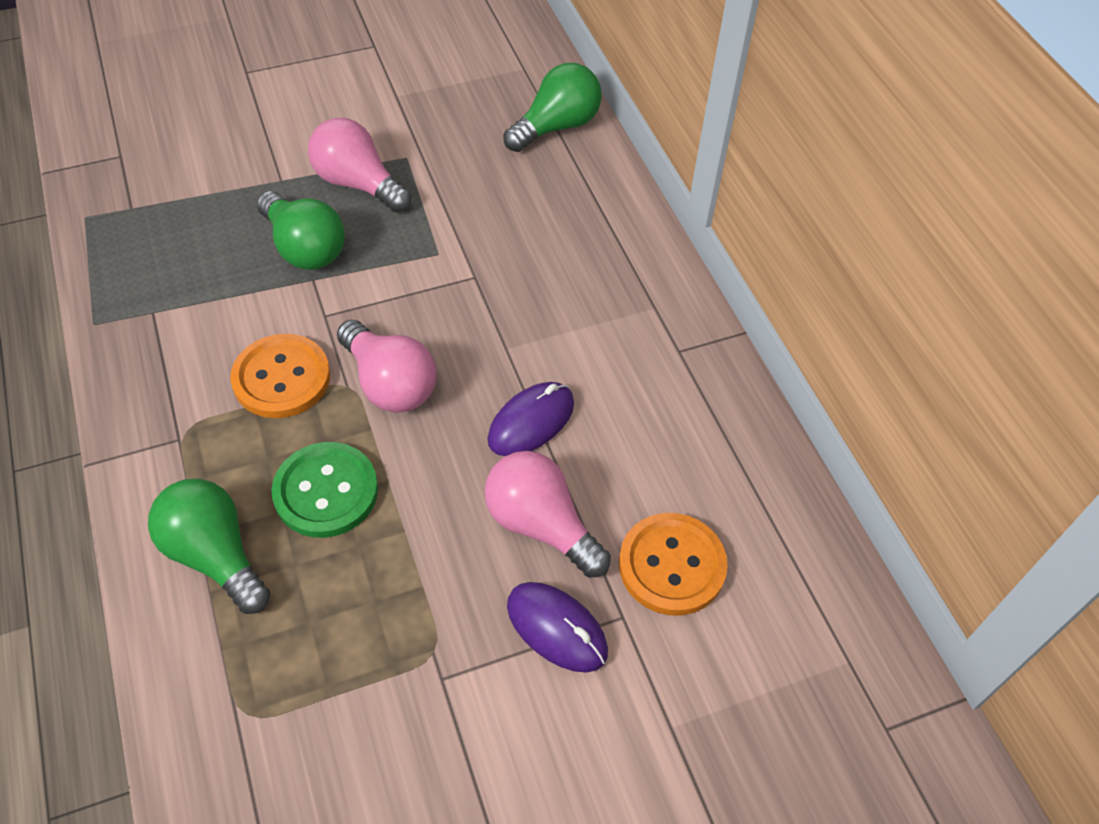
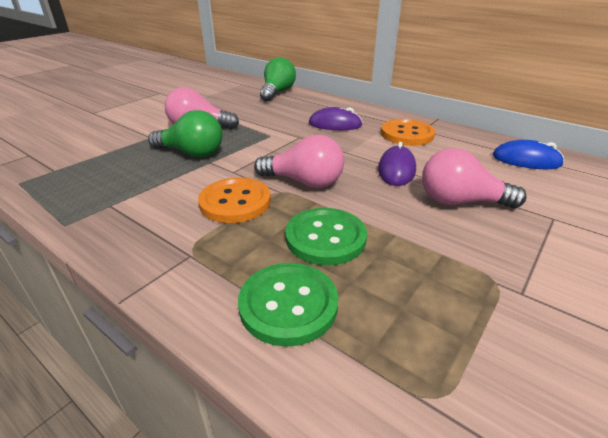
camera: 30 degrees left, 20 degrees down
(215, 555) = (288, 304): green light bulb -> green button
(557, 628) = (536, 237): purple mouse -> purple mouse (335, 124)
(672, 565) = (538, 190): orange button -> orange button (407, 134)
(745, 502) = (526, 160): none -> blue mouse

